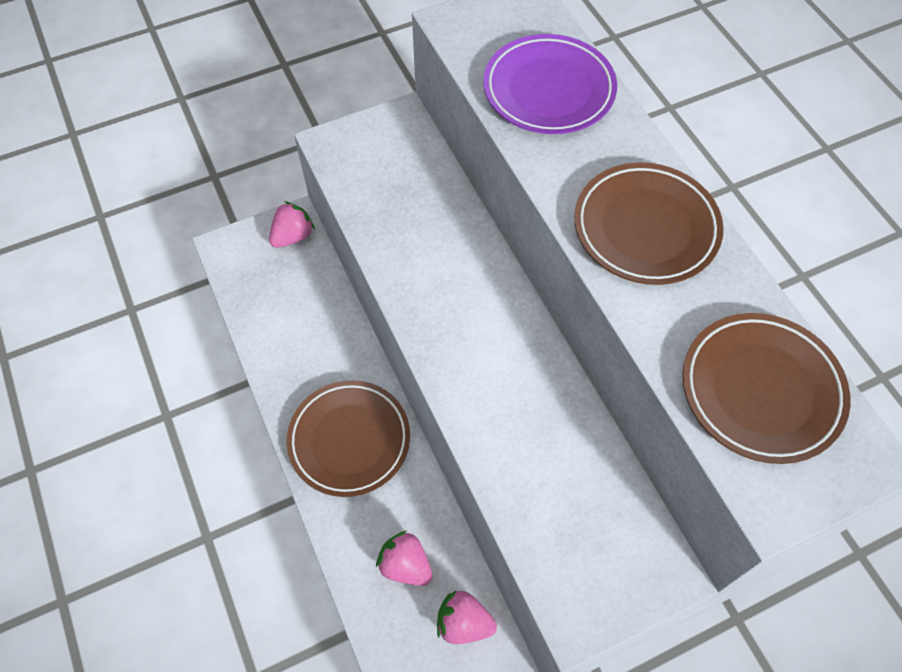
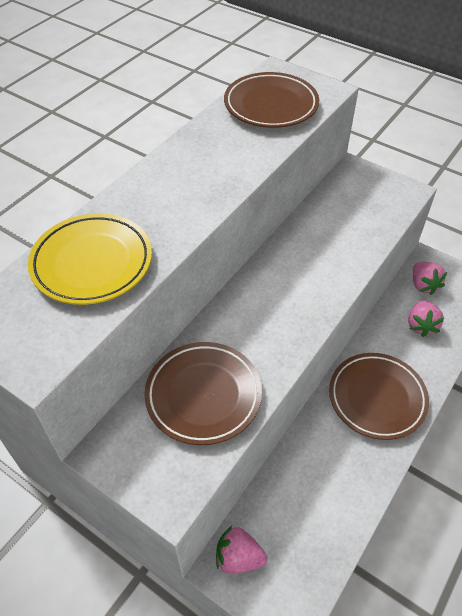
camera: 120 degrees left, 10 degrees down
(548, 90) = (92, 263): purple plate -> yellow plate
(645, 228) = (194, 173): brown plate -> brown plate (203, 395)

